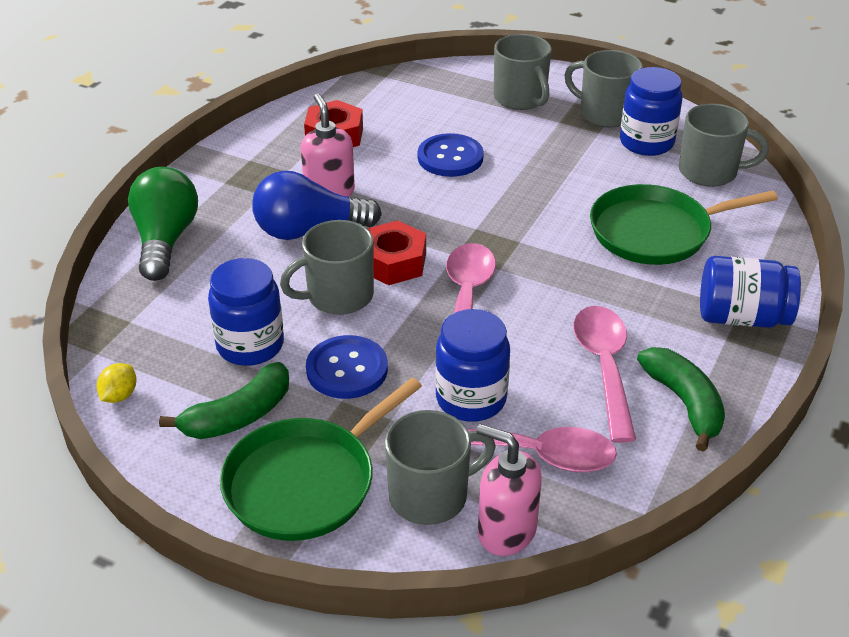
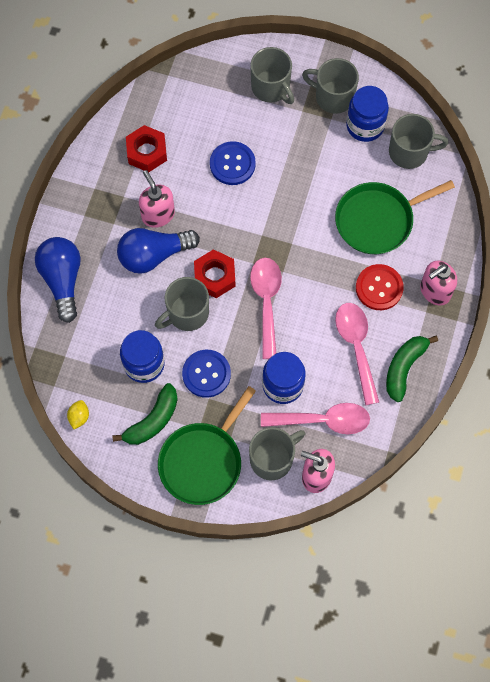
camera: 10 degrees left, 30 degrees up
(165, 240) = (62, 280): green light bulb -> blue light bulb
(650, 303) = (379, 288): none -> red button
(684, 403) = (404, 368): green banana -> green banana turned 120 degrees counterclockwise
(742, 317) = (435, 291): blue jar -> pink soap dispenser

